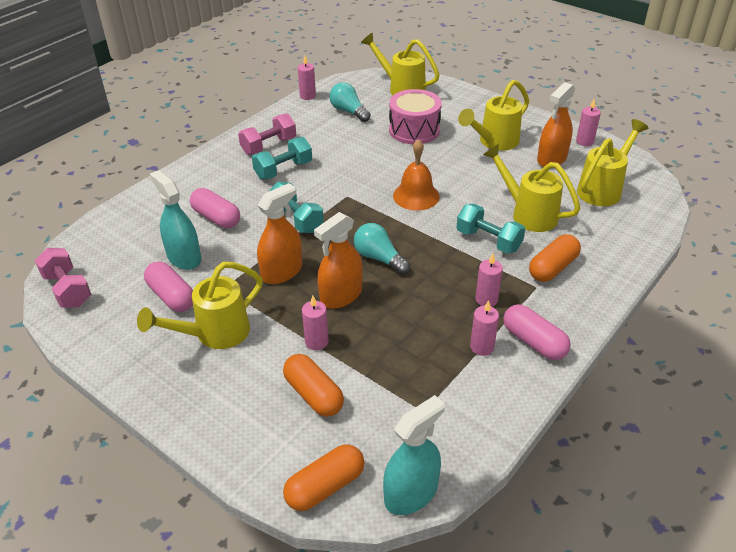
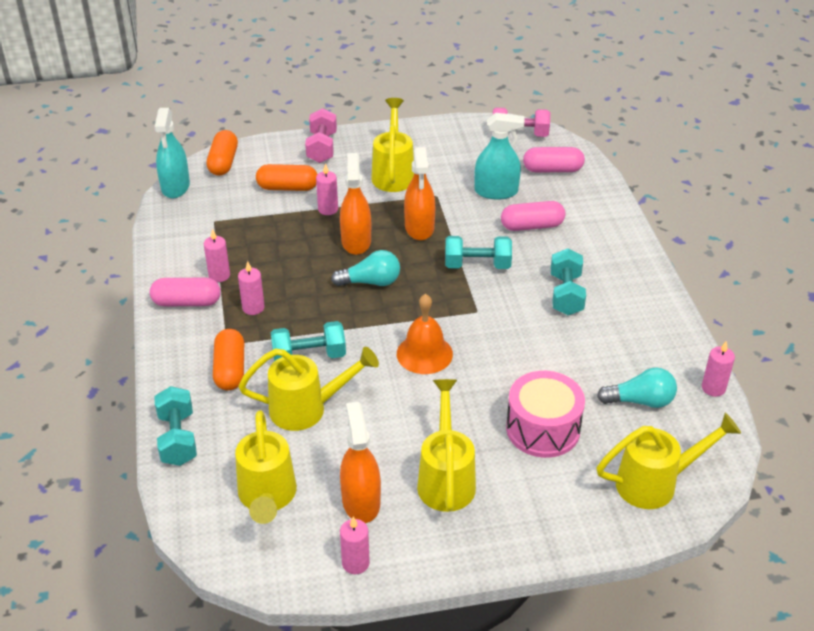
camera: 130 degrees right, 0 degrees up
(172, 296) = (456, 171): pink capsule -> pink capsule (552, 170)
(269, 146) = (623, 306): pink dumbbell -> pink dumbbell (322, 148)
(632, 249) = (178, 438): none -> turquoise dumbbell

